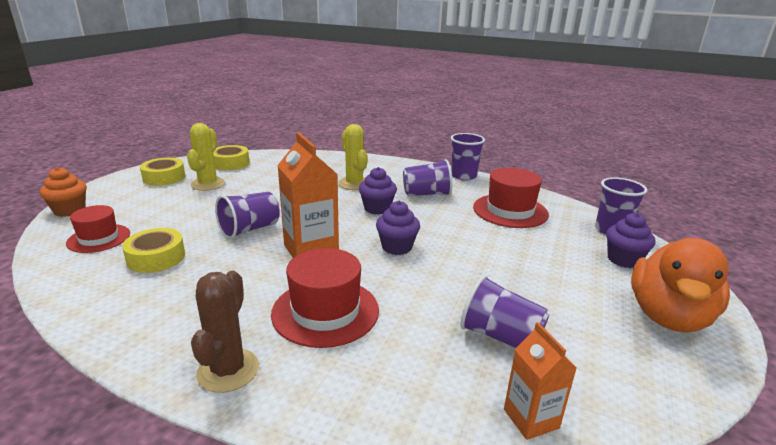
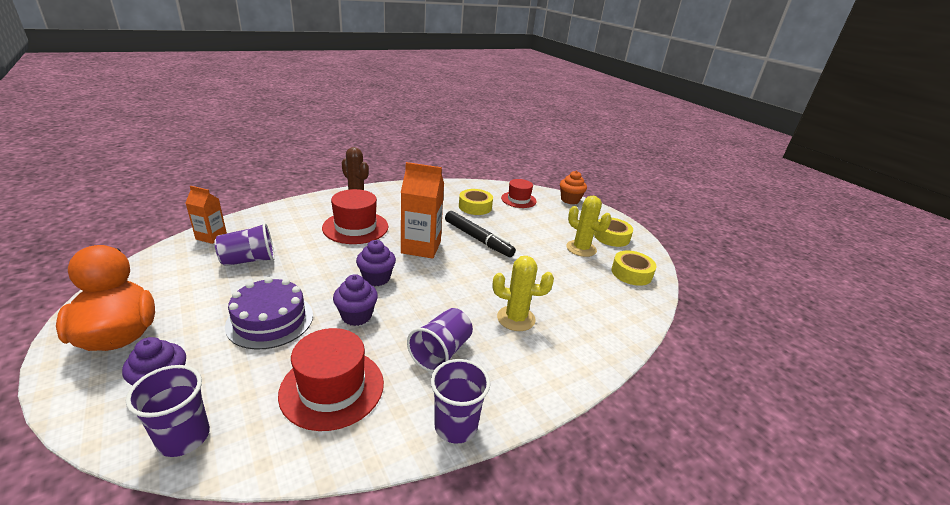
camera: 125 degrees right, 5 degrees up
(250, 229) = (478, 239): purple cup -> black marker
(377, 208) = (446, 303): purple cupcake -> purple cupcake (356, 316)
(521, 262) = (270, 320): none -> purple cake

